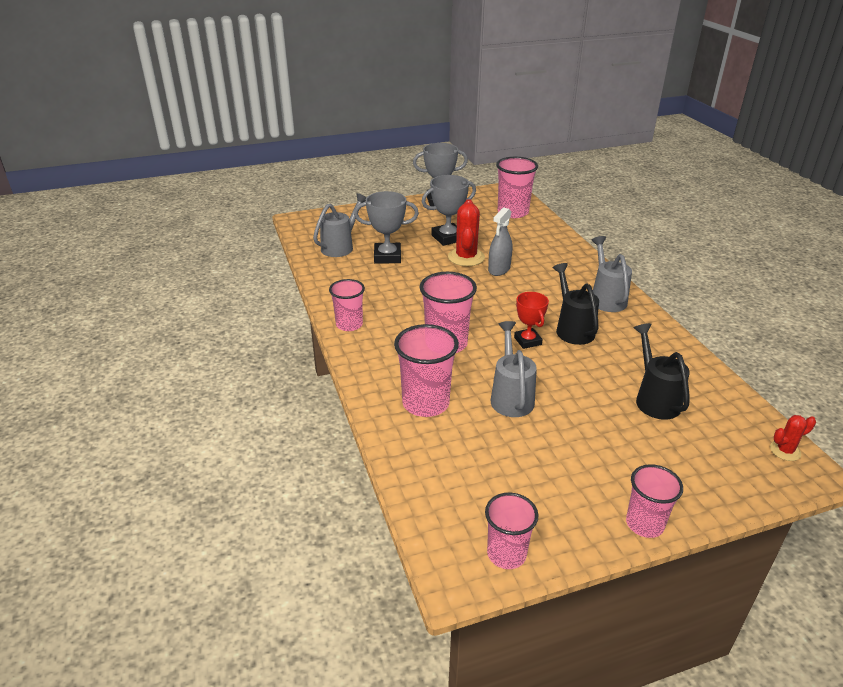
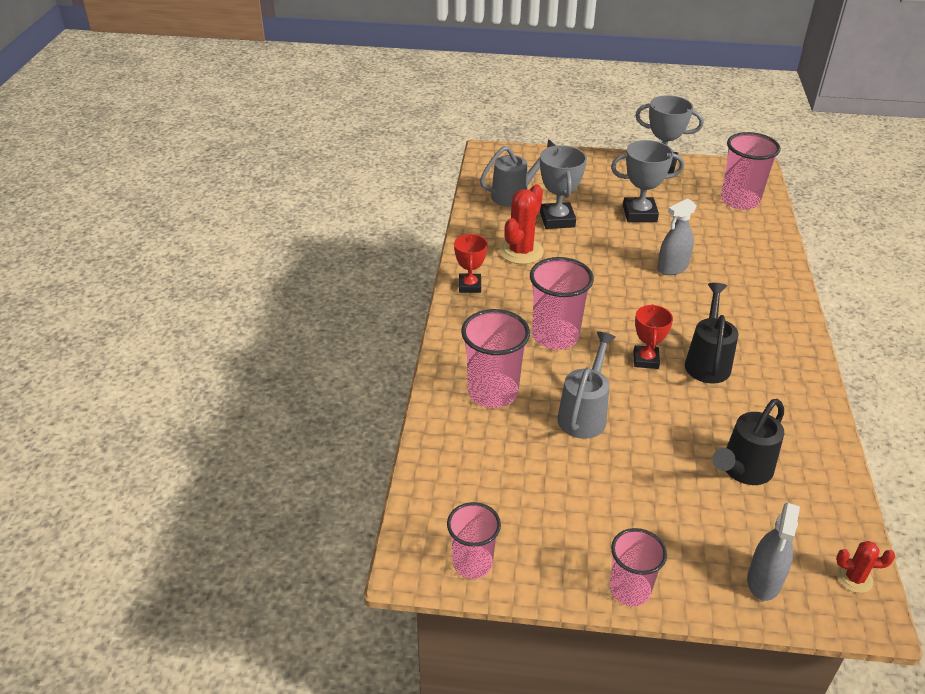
camera: 25 degrees right, 5 degrees up
(349, 324) = (469, 286): pink cup -> red trophy
(387, 257) = (557, 220): grey trophy -> grey trophy turned 60 degrees clockwise
(466, 257) = (644, 243): red cactus -> red cactus (521, 251)
(606, 298) = (776, 338): grey watering can -> none
(655, 399) = (743, 470): black watering can -> black watering can turned 150 degrees counterclockwise
(730, 477) = (764, 581): none -> grey spray bottle

